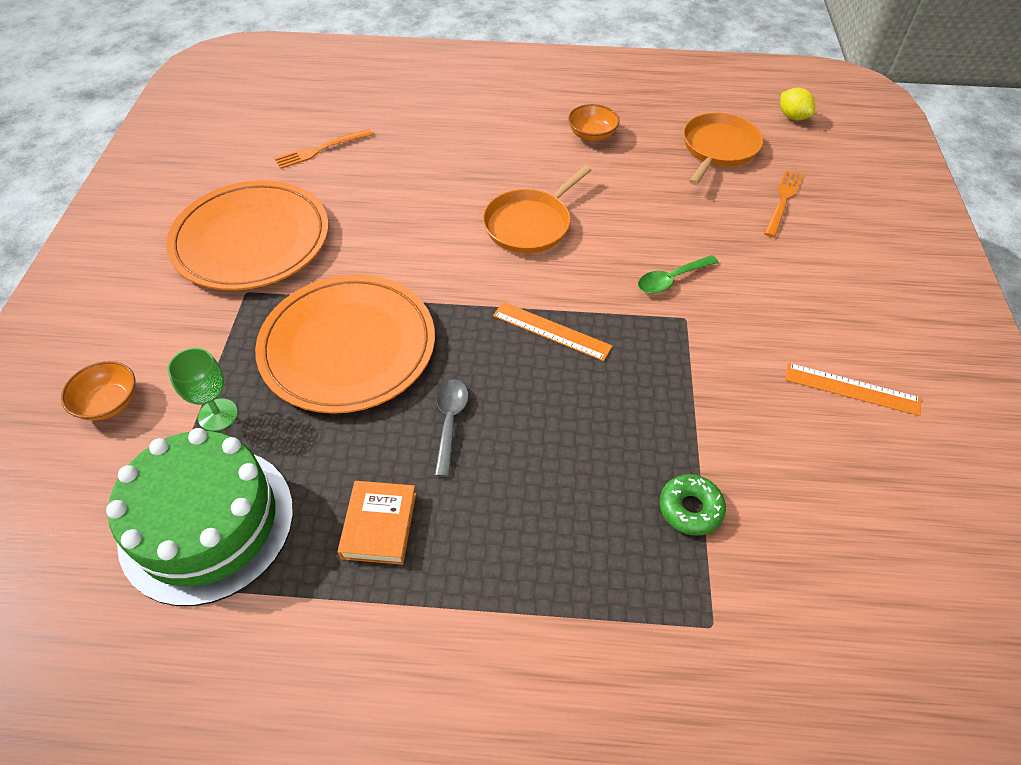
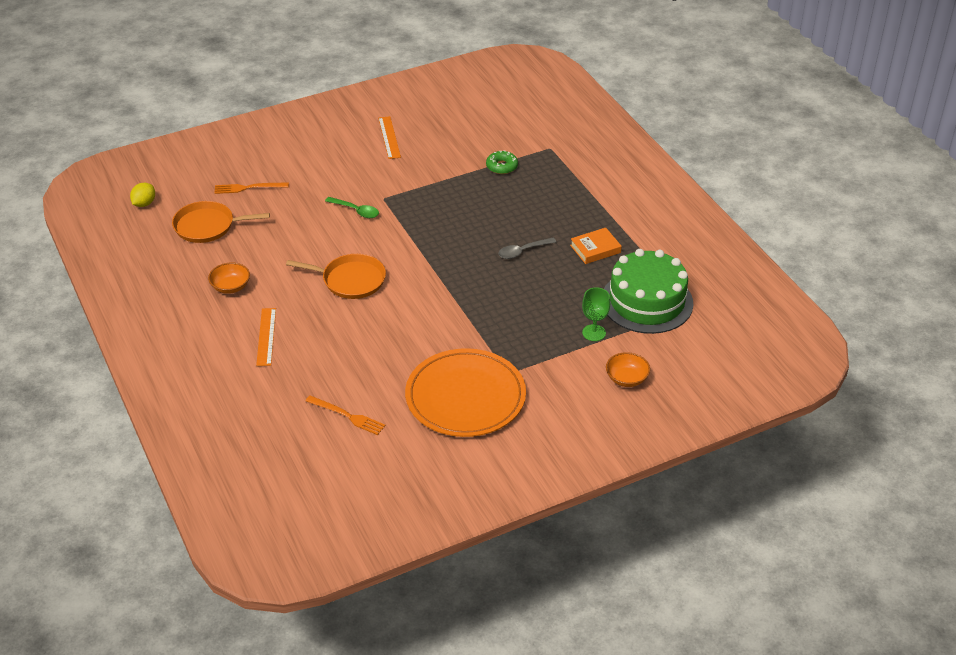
camera: 120 degrees left, 10 degrees down
(348, 347) = (510, 309): orange plate -> none
(551, 331) = (433, 240): orange ruler -> orange ruler (266, 336)

